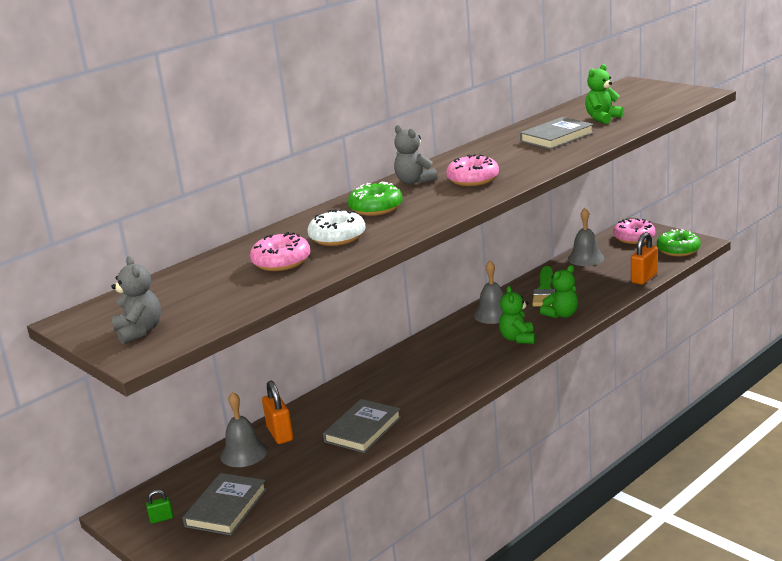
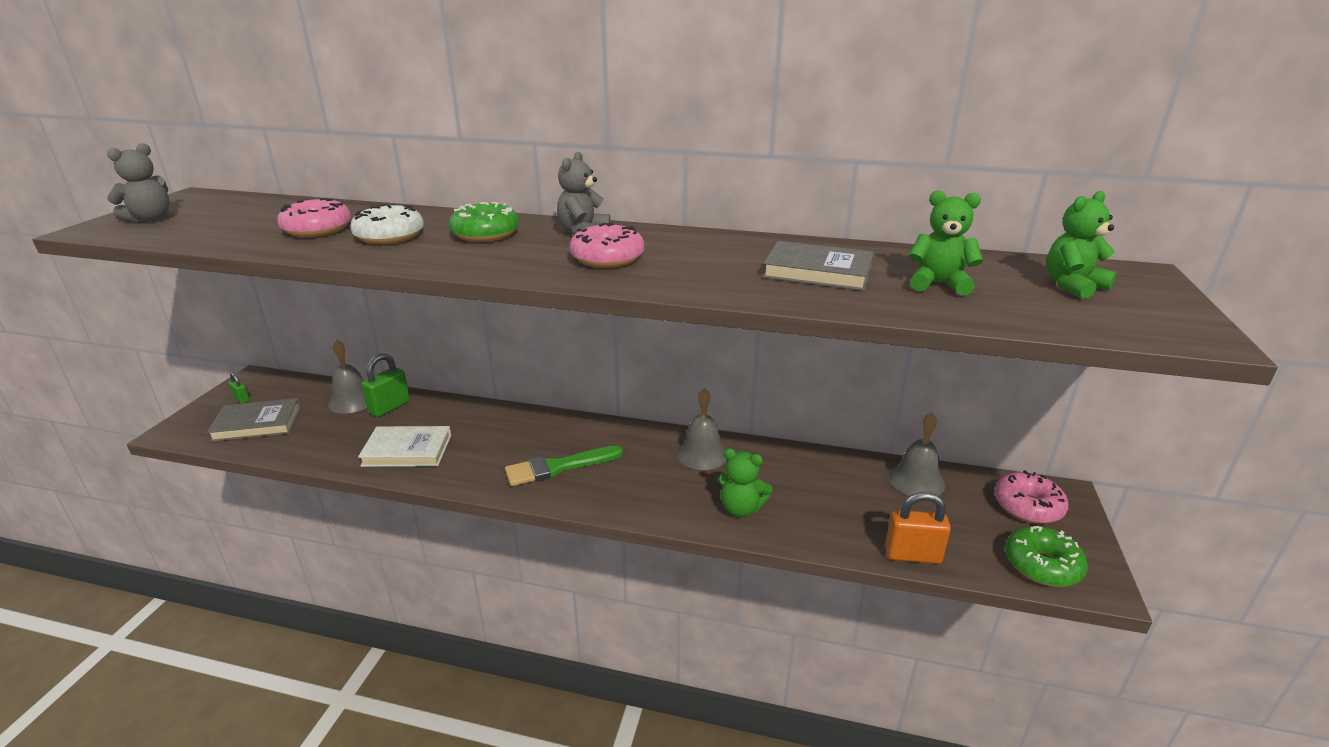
camera: 55 degrees right, 5 degrees up
(280, 434) = (389, 407): orange padlock -> green padlock
(363, 429) = (407, 450): grey book -> white book
(518, 338) = (654, 492): green teddy bear -> green teddy bear (1072, 286)
(545, 290) = (795, 474): green brush -> green brush (558, 467)

